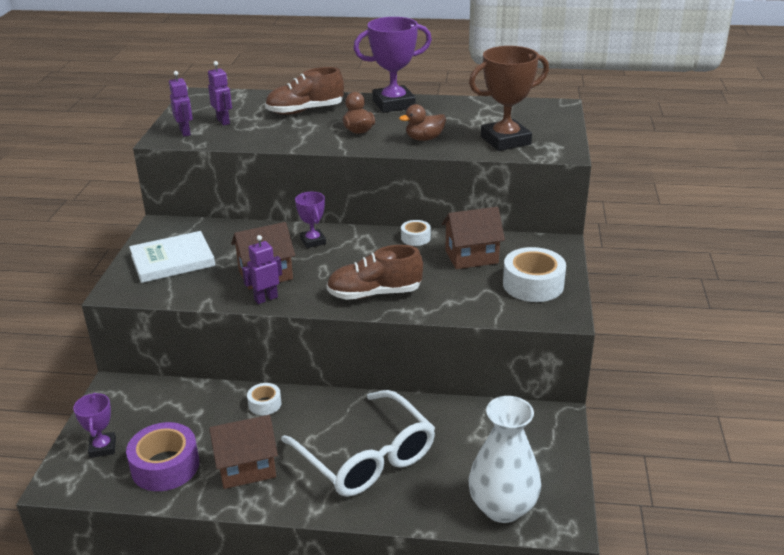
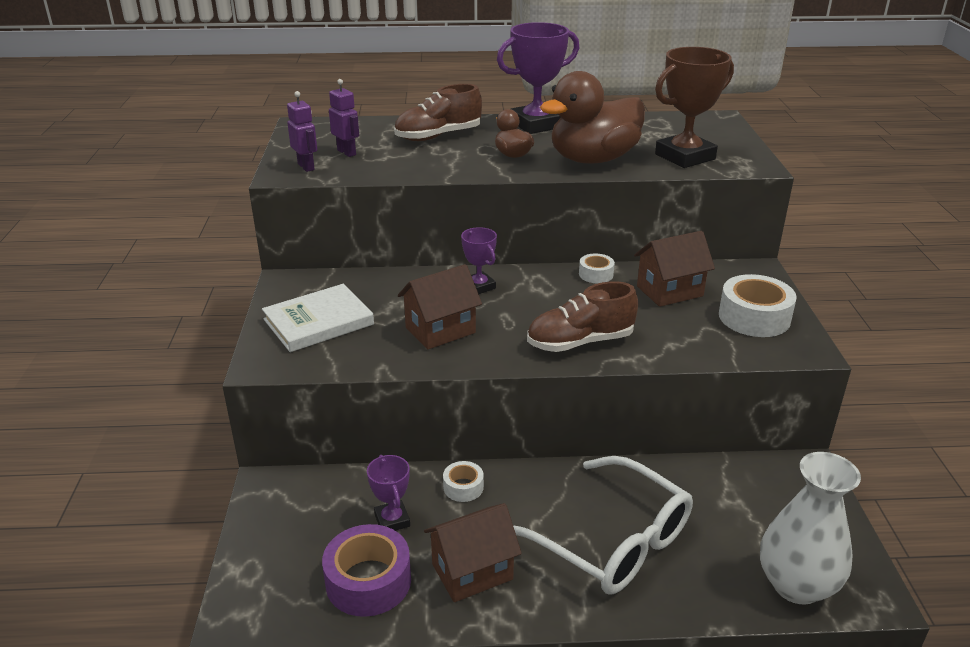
camera: 10 degrees left, 0 degrees up
(102, 447) = (279, 566): purple trophy -> purple trophy (392, 520)
(266, 298) = (453, 359): purple robot -> none
(424, 139) = (593, 159): brown duck -> brown duck, size x2.10

